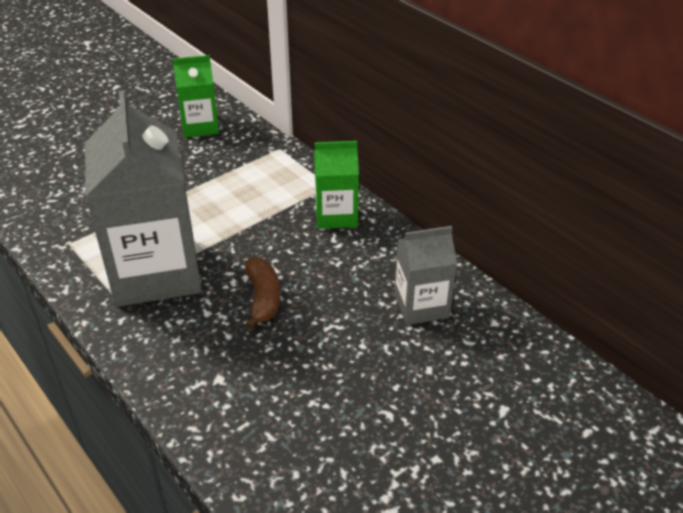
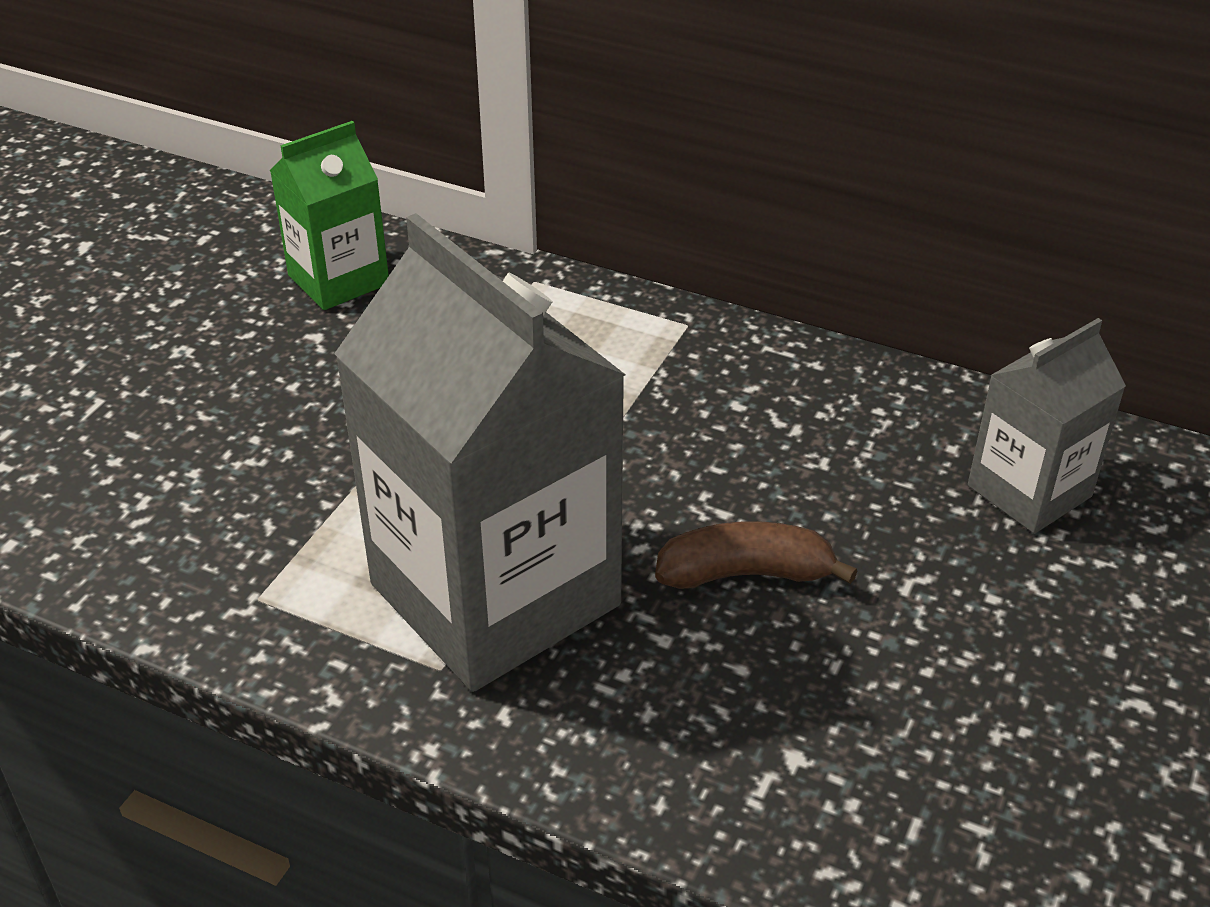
camera: 25 degrees left, 0 degrees up
(263, 298) = (745, 573): brown banana -> brown banana turned 60 degrees counterclockwise
(336, 215) = (746, 376): green carton -> none

